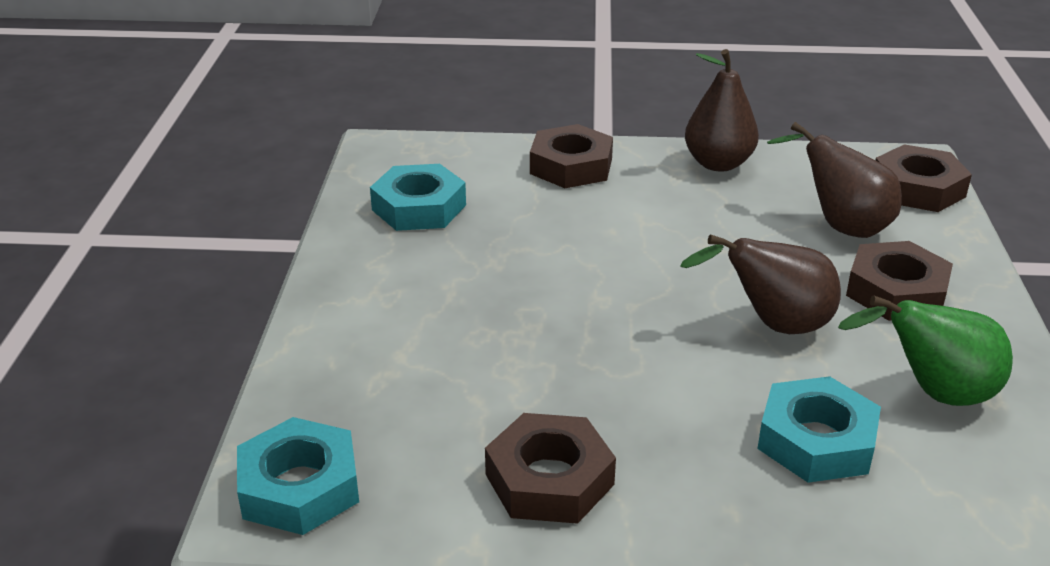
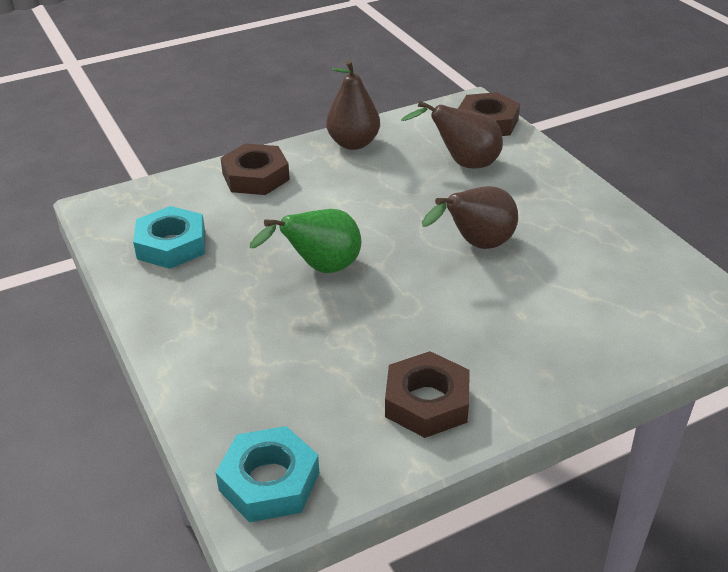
camera: 30 degrees left, 5 degrees up
(816, 440) = (557, 310): turquoise nut -> none
(896, 291) = (527, 197): brown nut -> none
(933, 393) = (595, 255): green pear -> green pear (320, 268)

